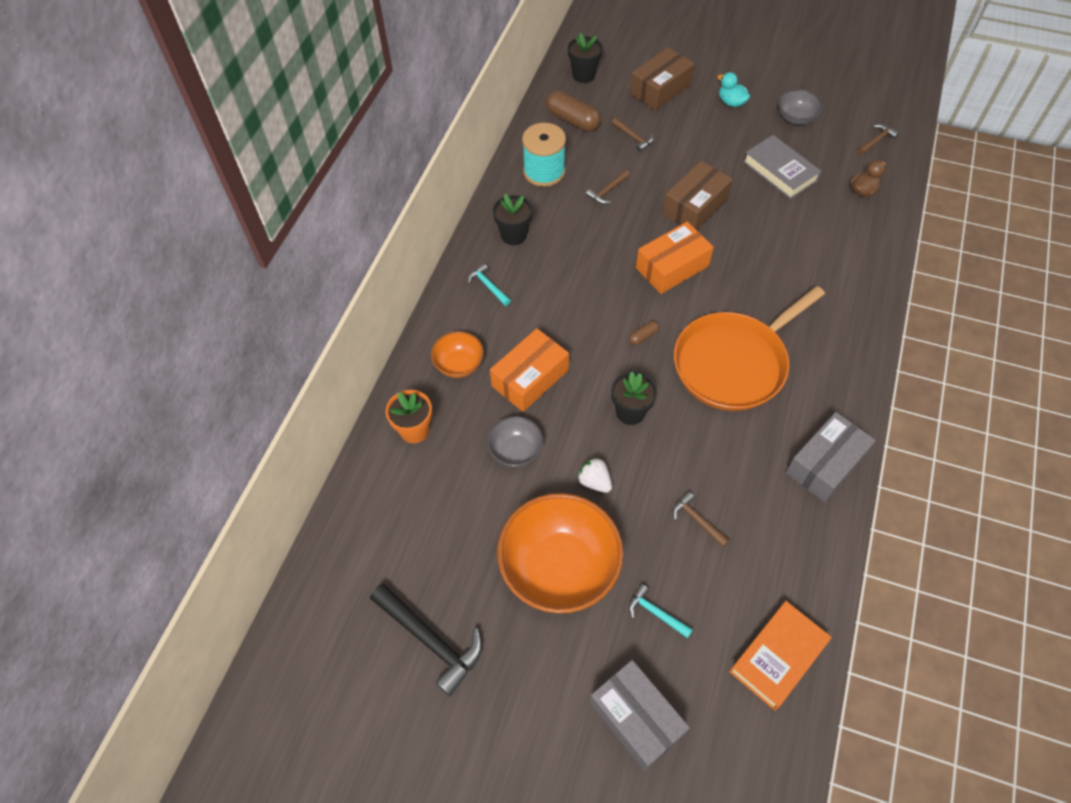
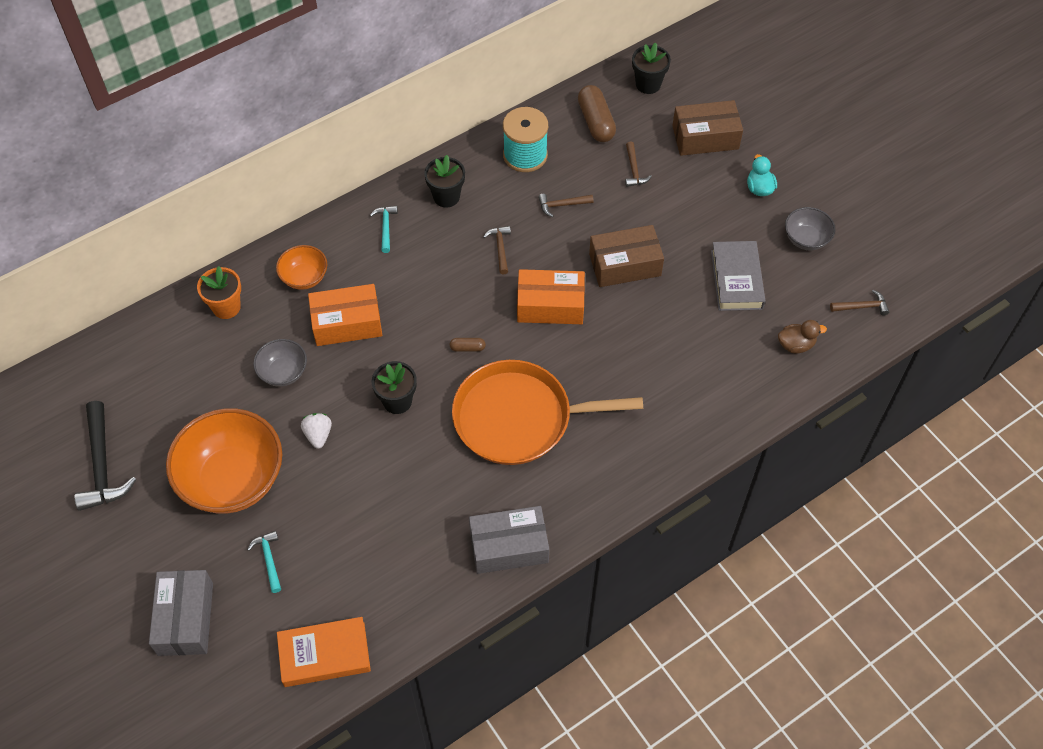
camera: 35 degrees right, 0 degrees up
(697, 520) = (365, 517): brown hammer -> brown hammer (500, 248)

